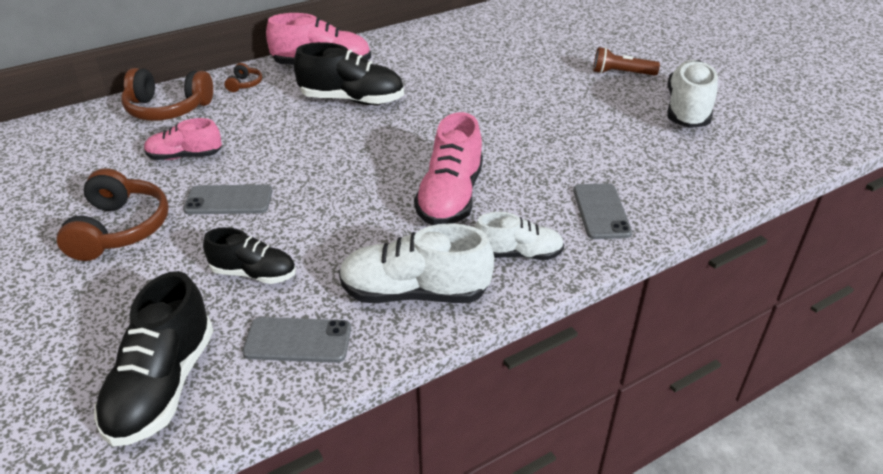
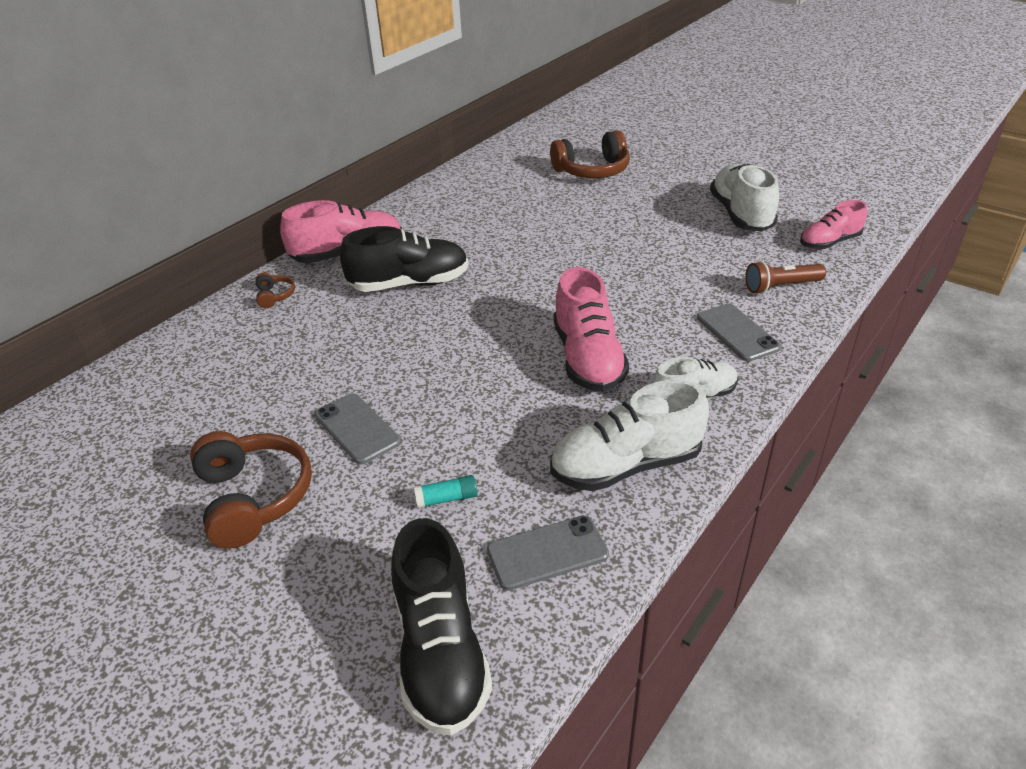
camera: 20 degrees left, 0 degrees up
(168, 109) = (204, 346): brown headphones -> brown headphones (592, 171)
(185, 156) = (267, 394): pink shoe -> pink shoe (829, 242)
(229, 200) = (357, 428): grey phone -> grey phone turned 75 degrees clockwise
(254, 273) = (446, 499): black shoe -> turquoise glue stick
(621, 73) = (656, 193): brown flashlight -> brown flashlight (781, 286)

